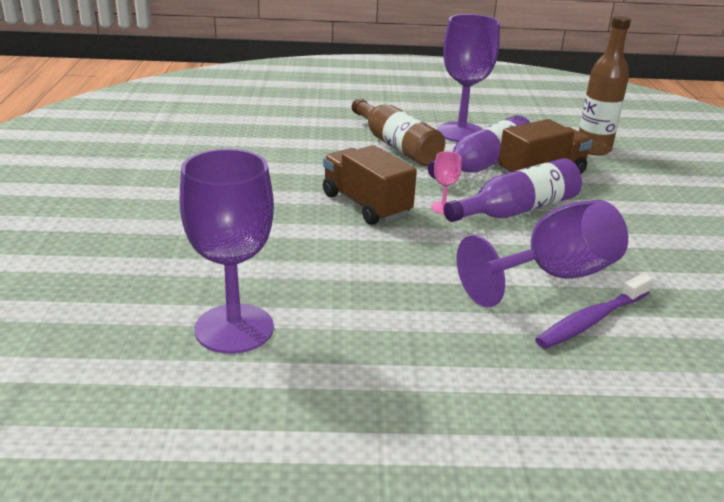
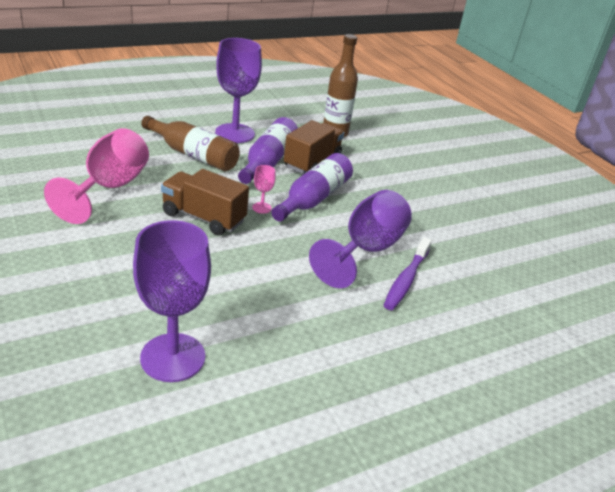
camera: 30 degrees left, 5 degrees up
(283, 161) = (109, 188): none -> pink goblet

